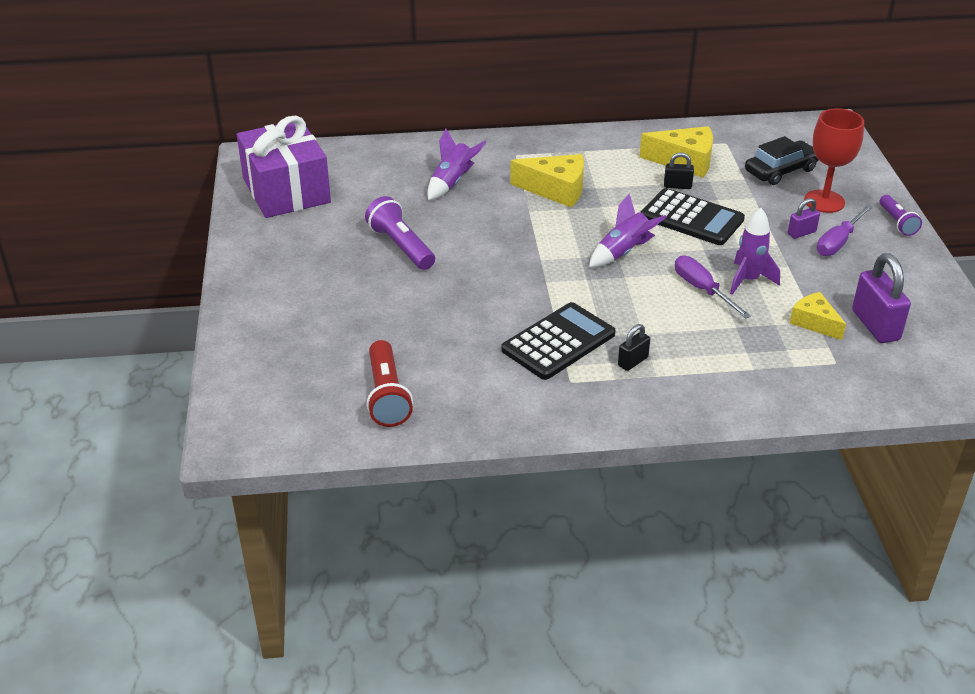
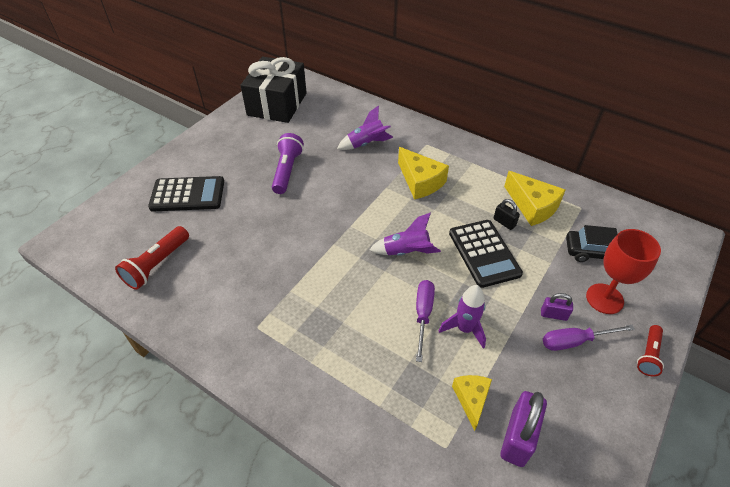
camera: 40 degrees right, 10 degrees up
(286, 190) = (277, 104): purple gift -> black gift
(558, 342) = (286, 292): black calculator -> black calculator (187, 194)
(632, 361) = (310, 339): black padlock -> none
(897, 222) = (648, 355): purple flashlight -> red flashlight

